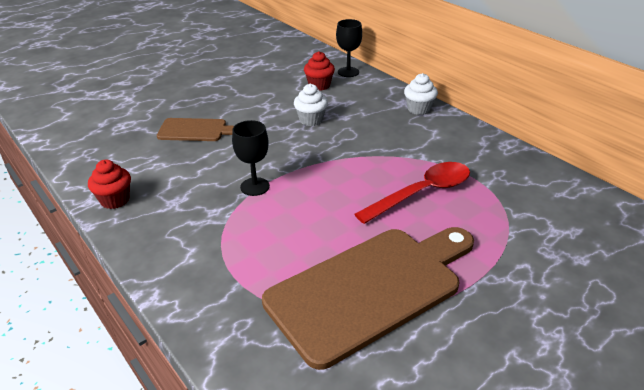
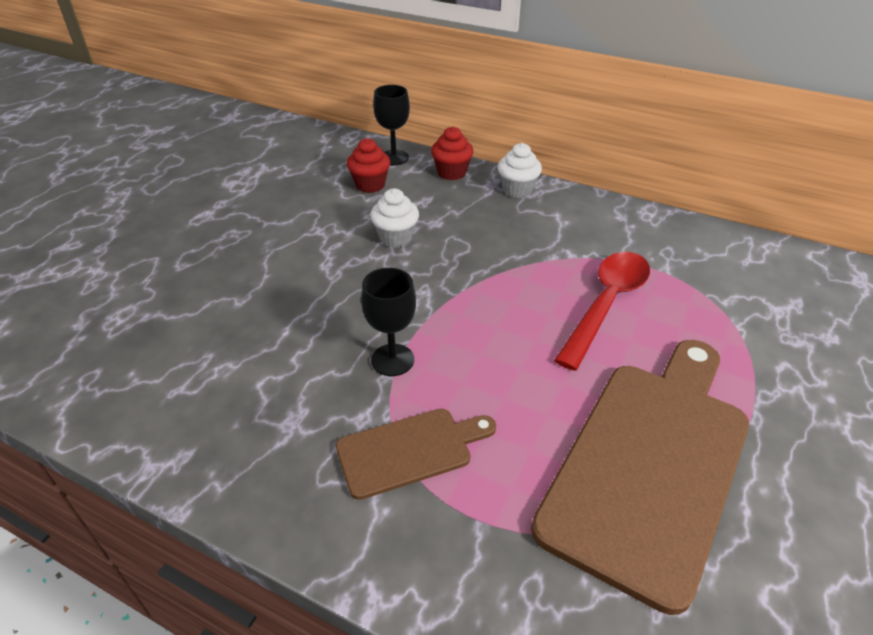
camera: 25 degrees left, 5 degrees up
(115, 200) = (193, 451): red cupcake -> red cupcake (451, 173)
(195, 130) = (242, 296): brown cutting board -> brown cutting board (410, 451)

